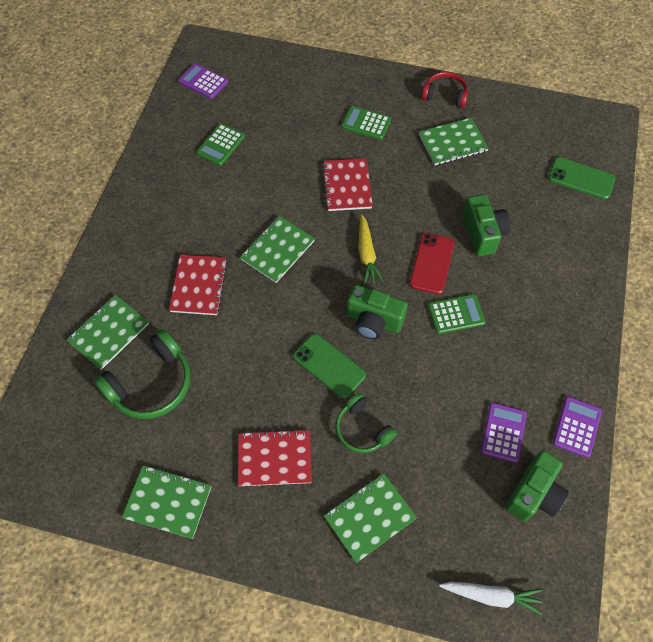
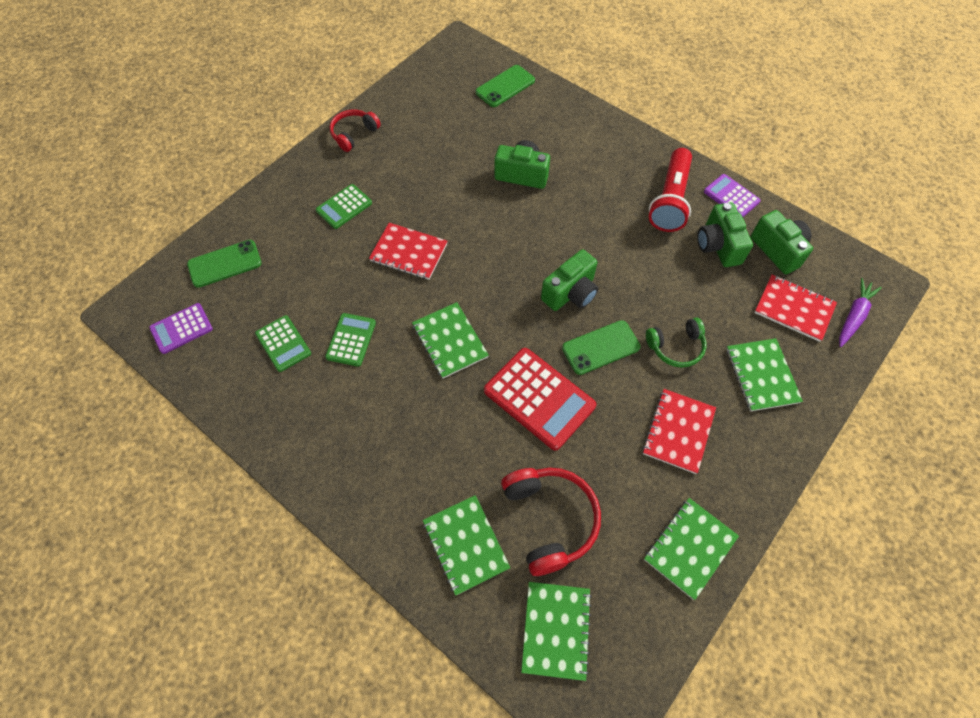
camera: 65 degrees left, 0 degrees up
(151, 384) = (550, 519): green headphones -> red headphones
(198, 286) = (453, 430): red notebook -> red notebook (794, 309)
(255, 336) = (539, 398): none -> red calculator
(270, 78) = (225, 264): none -> green phone
(367, 254) = (496, 268): yellow carrot -> none
(432, 263) = (533, 224): red phone -> none
(452, 143) = (412, 152): green notebook -> green notebook (555, 630)
(456, 314) = (593, 229): green calculator -> green calculator (351, 340)
(491, 595) = (853, 316): white carrot -> purple carrot
(503, 432) = (718, 246): purple calculator -> green camera
(534, 369) = (670, 200): none -> red flashlight

